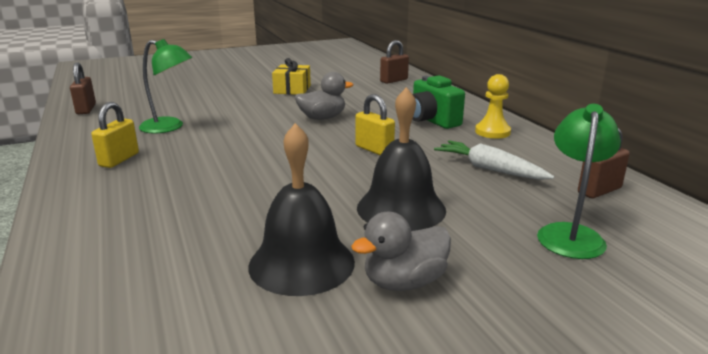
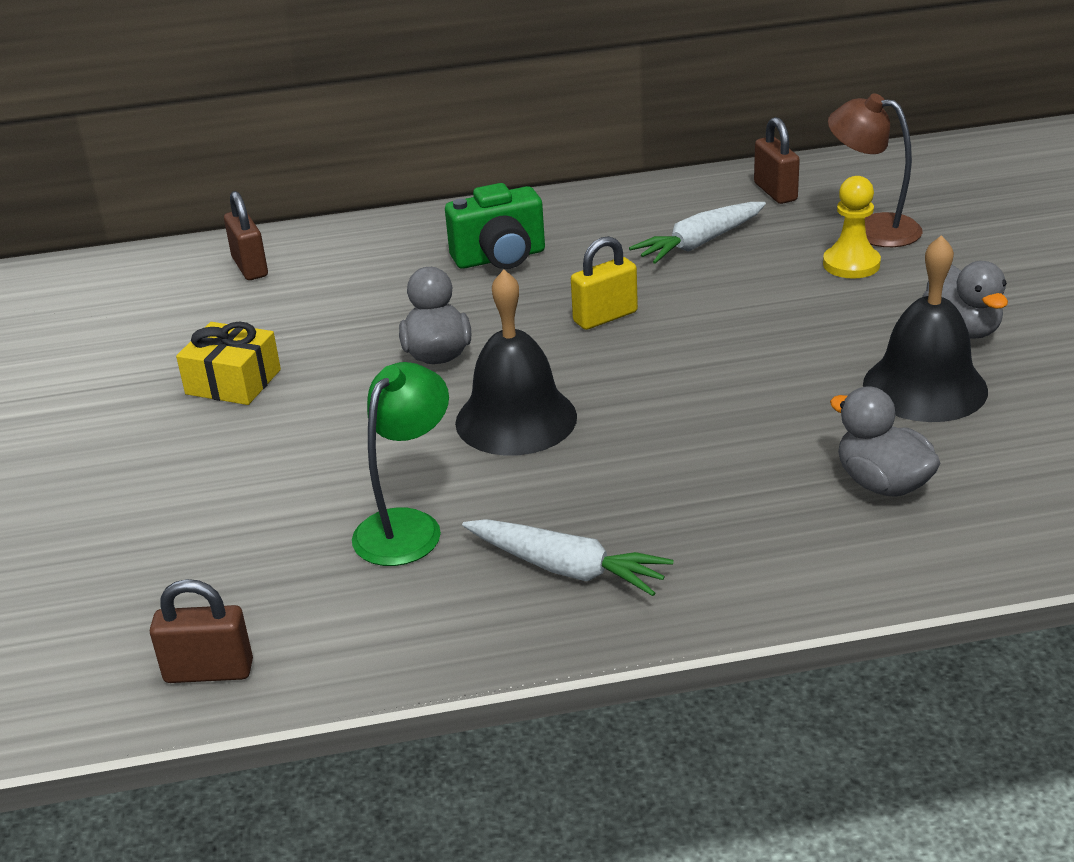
camera: 75 degrees left, 10 degrees up
(119, 160) = (566, 568): yellow padlock -> white carrot
(167, 246) = (882, 483): none -> grey duck
(401, 208) = (801, 315): black bell -> black bell (516, 419)
(492, 132) = (568, 220): yellow pawn -> yellow pawn (851, 264)
(570, 234) = (872, 228): green lamp -> brown lamp

